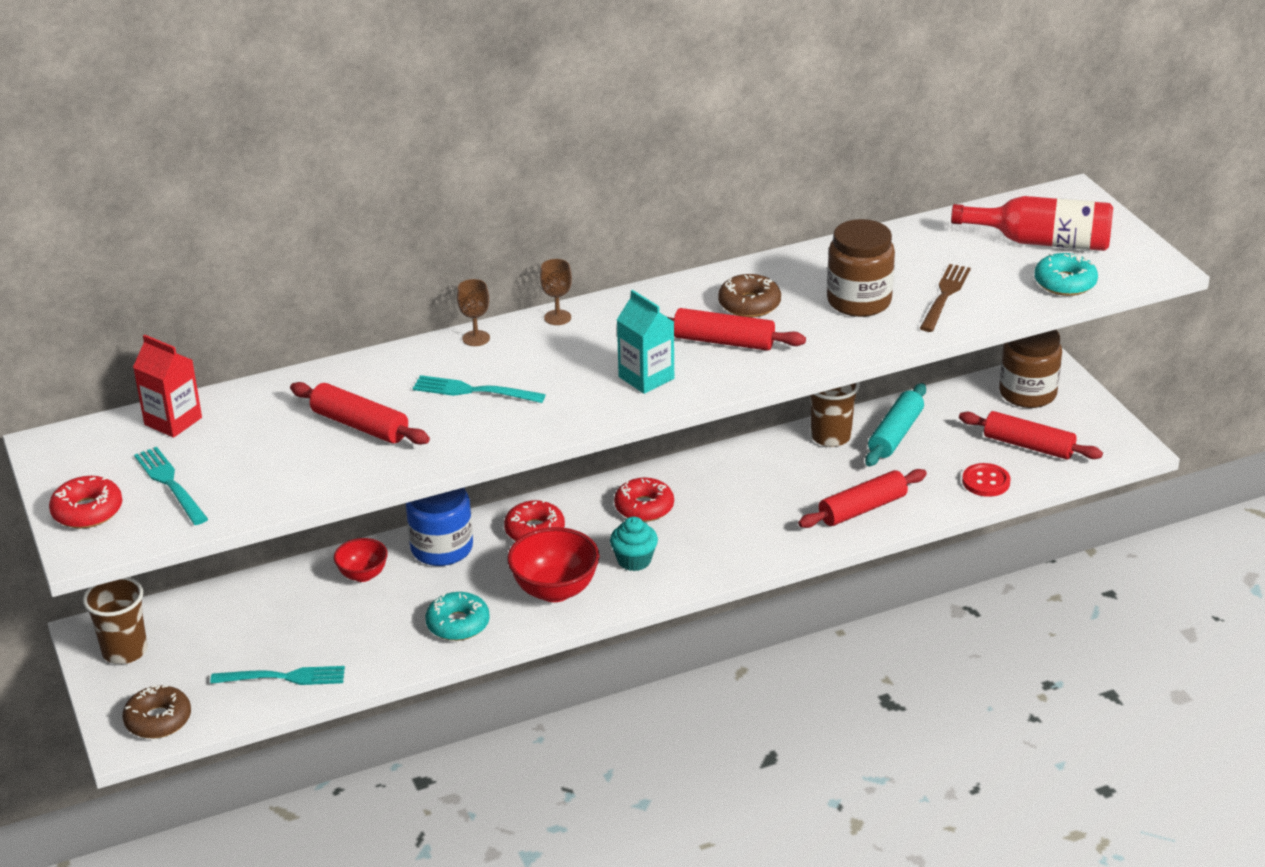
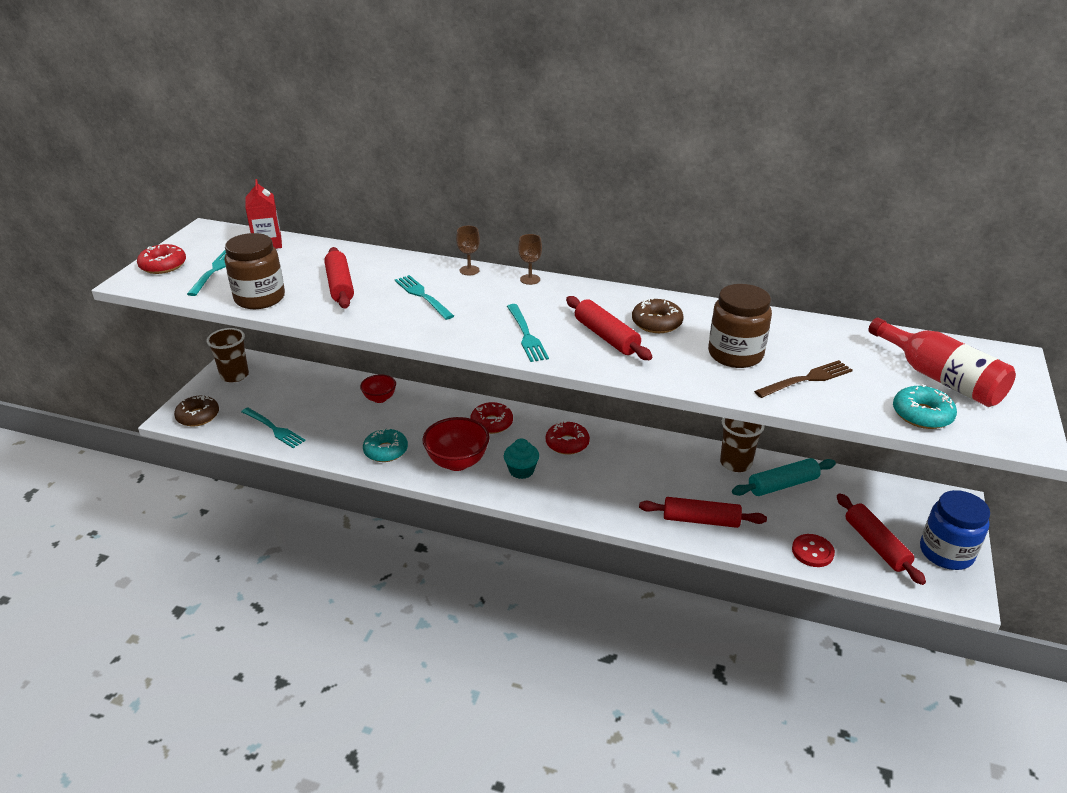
camera: 40 degrees right, 0 degrees up
(442, 548) = (434, 406): blue jar -> blue jar (946, 552)
(646, 378) = (526, 335): turquoise carton -> turquoise fork
(1027, 393) = (917, 508): brown jar -> brown jar (260, 298)

